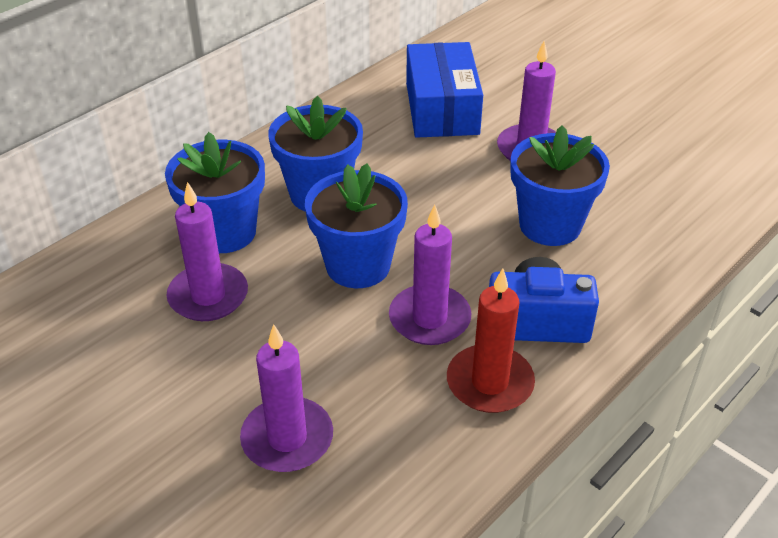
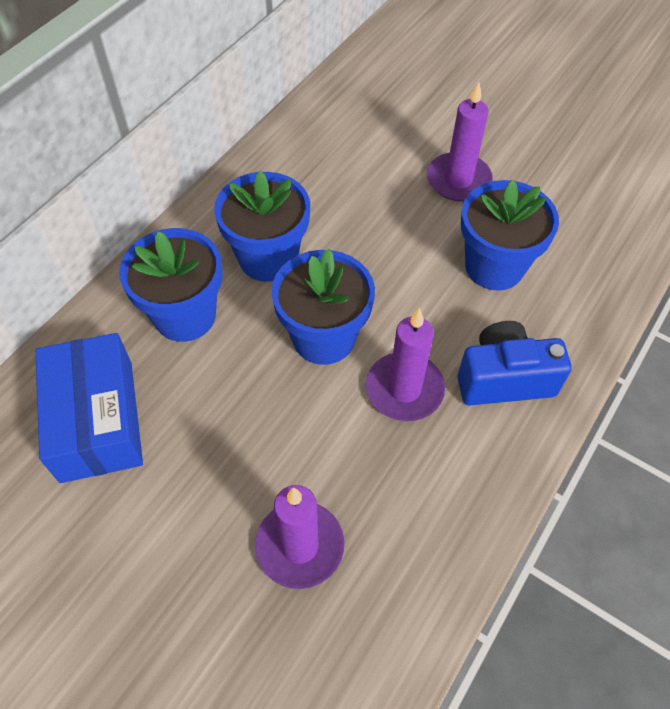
camera: 10 degrees left, 15 degrees up
(208, 296) = (186, 393): purple candle -> none
(442, 108) = (364, 141): blue box -> blue box (97, 420)
(489, 382) = (475, 453): red candle -> none

